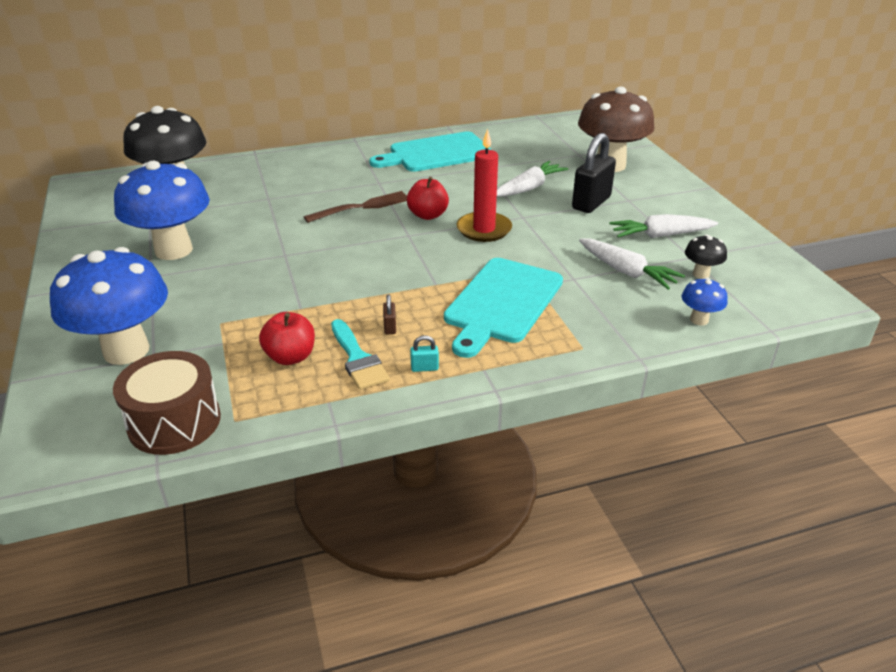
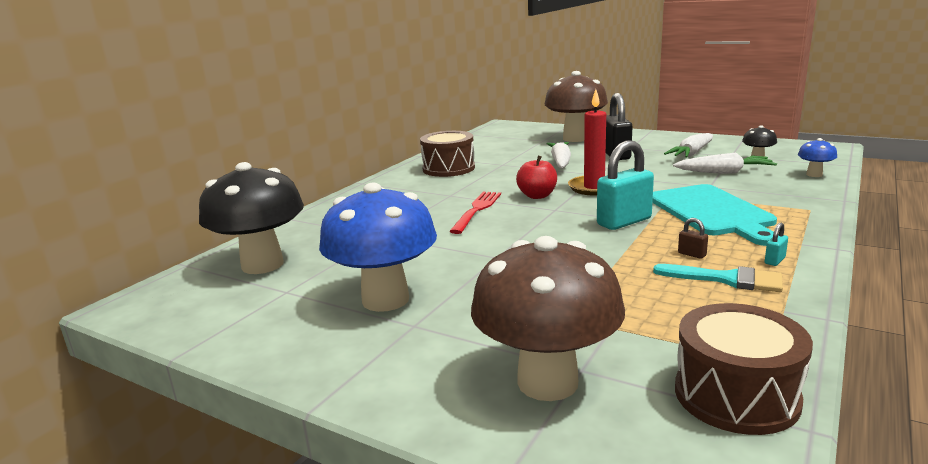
camera: 40 degrees left, 15 degrees down
(126, 350) = (547, 382): blue mushroom -> brown mushroom
(290, 357) = (684, 304): red apple -> none
(362, 207) = (477, 210): brown fork -> red fork
(421, 273) = (624, 222): none -> turquoise padlock
(436, 153) = (448, 168): turquoise cutting board -> brown drum

